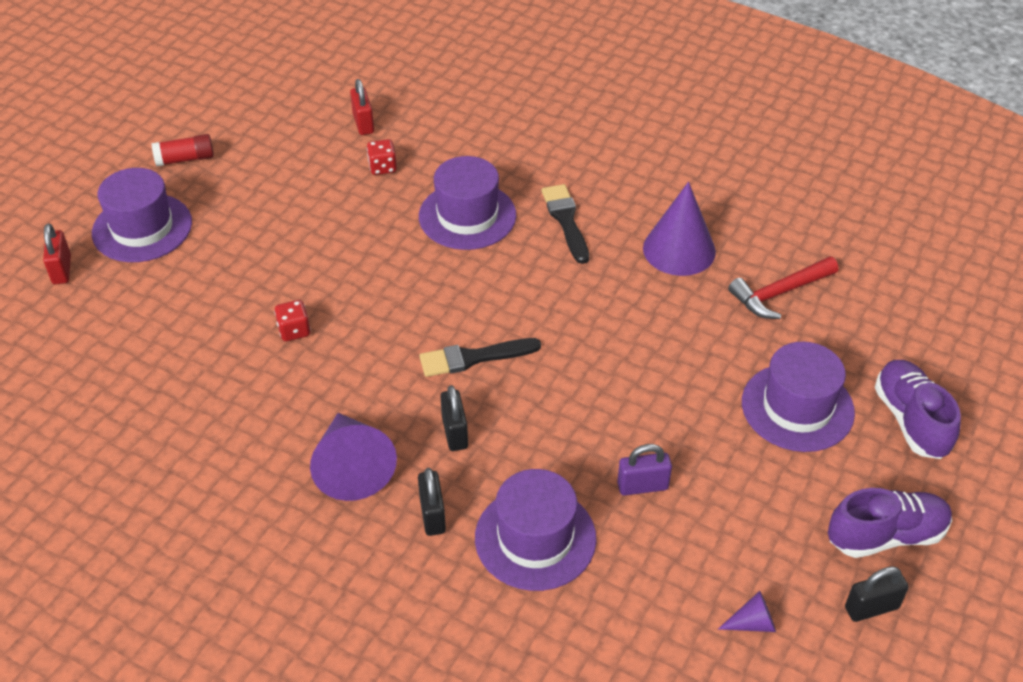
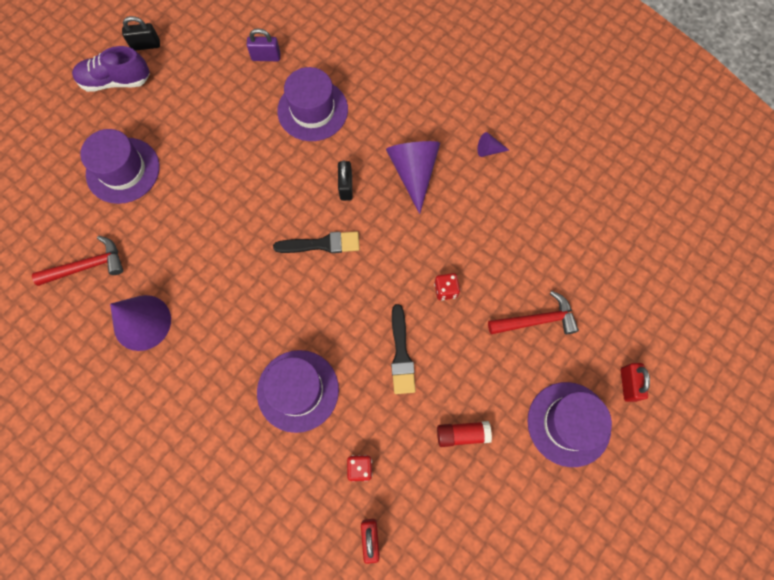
camera: 170 degrees left, 25 degrees up
(171, 315) = (536, 320): none -> red hammer
(185, 159) = (538, 513): red glue stick -> red glue stick (462, 434)
(432, 515) = (369, 133): black padlock -> none
(566, 220) = (219, 371): black brush -> black brush (401, 354)
(642, 486) = (240, 132): purple padlock -> purple padlock (266, 57)
(752, 623) = (211, 47): purple cone -> purple cone (488, 150)
(911, 420) = (58, 150): purple shoe -> none

